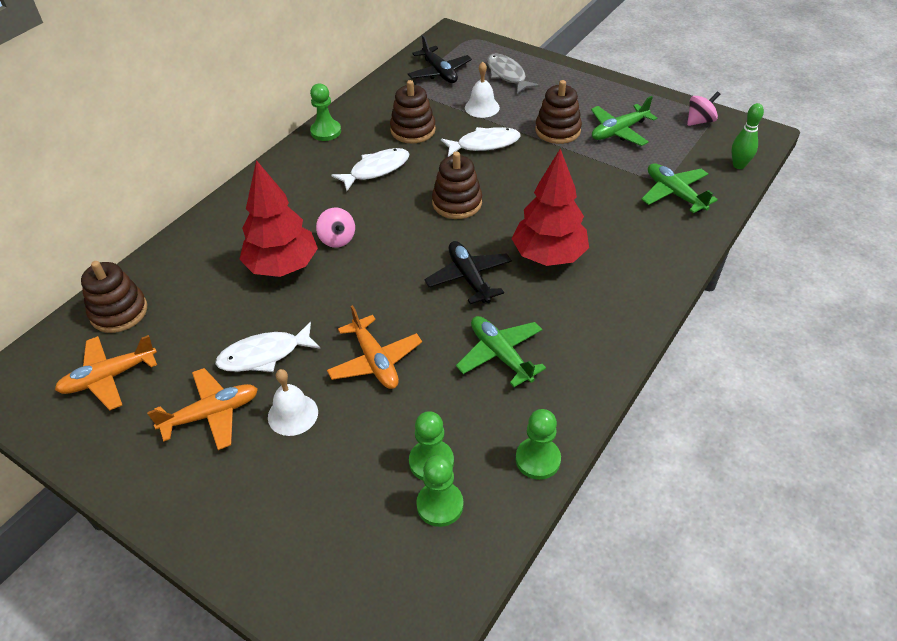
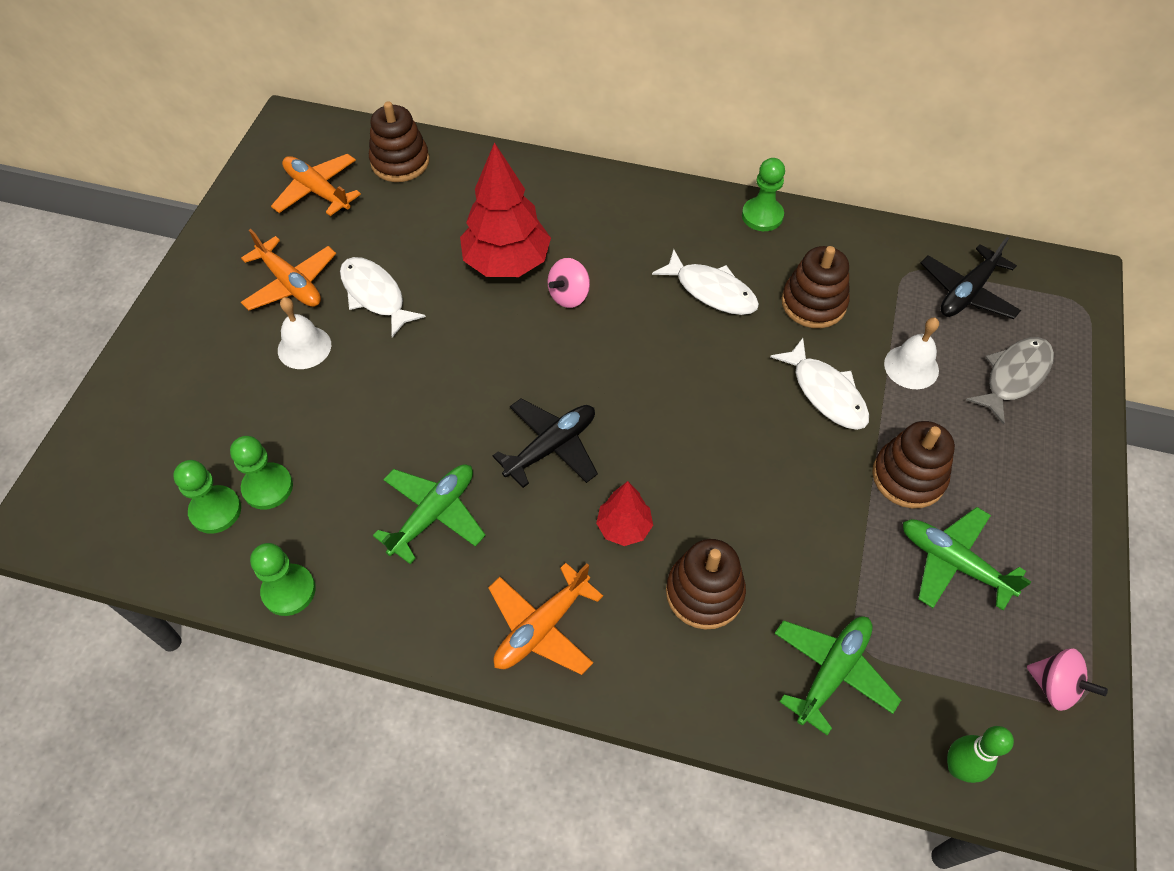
camera: 70 degrees right, 10 degrees up
(375, 361) = (392, 393): orange plane -> orange plane (542, 627)
(457, 203) = (685, 395): brown stacking toy -> brown stacking toy (704, 593)
(549, 256) = (624, 527): red tree -> red tree, size x0.53

